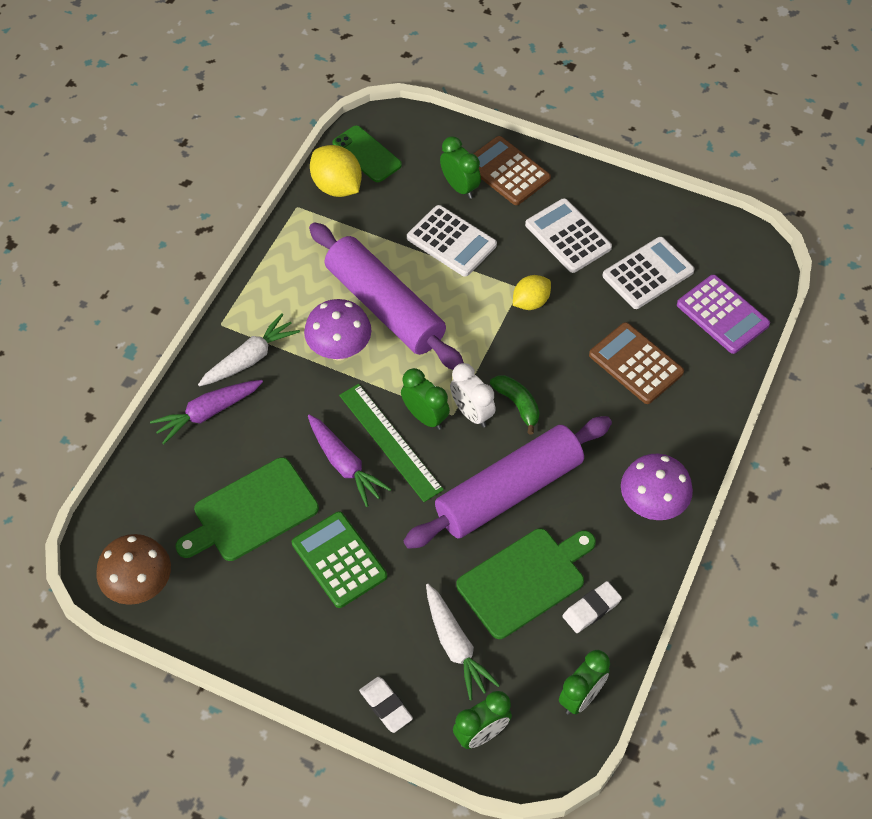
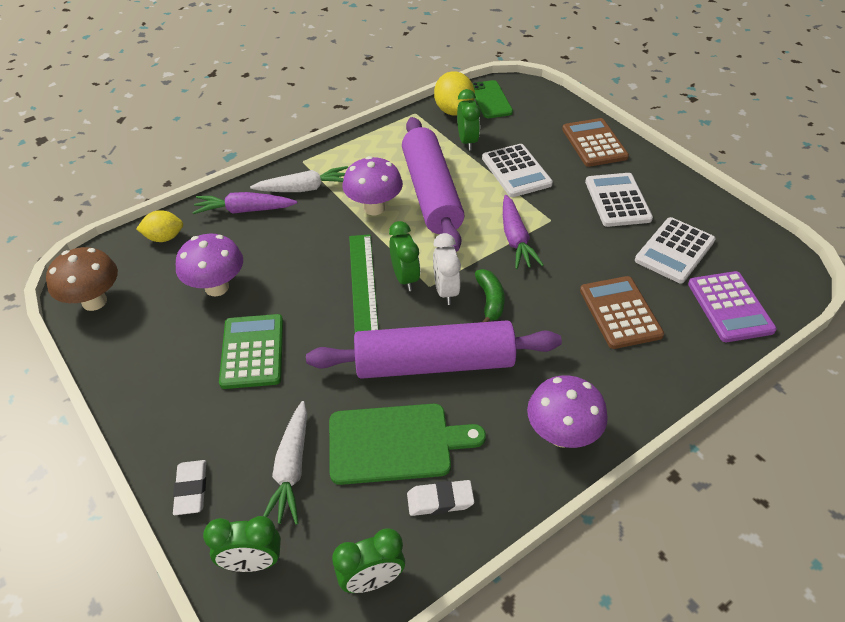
camera: 30 degrees right, 10 degrees down
(251, 512) = (217, 287): green cutting board -> purple mushroom
(344, 464) = (314, 285): purple carrot -> purple carrot (515, 239)
(460, 187) = (548, 141): green clock -> green clock (467, 141)
(530, 302) = (553, 233): yellow lemon -> yellow lemon (164, 238)
(648, 274) = (674, 250): white calculator -> white calculator turned 135 degrees clockwise

